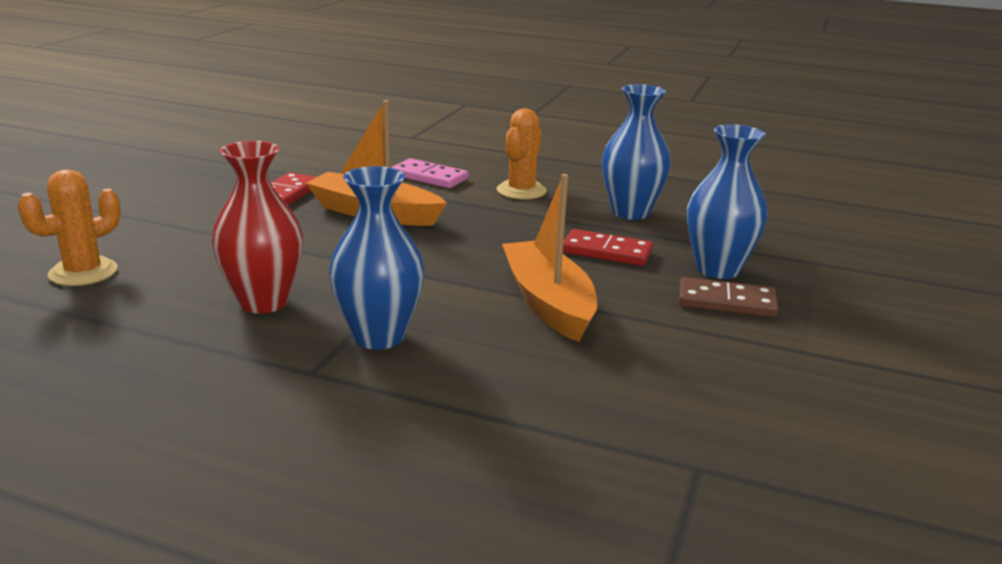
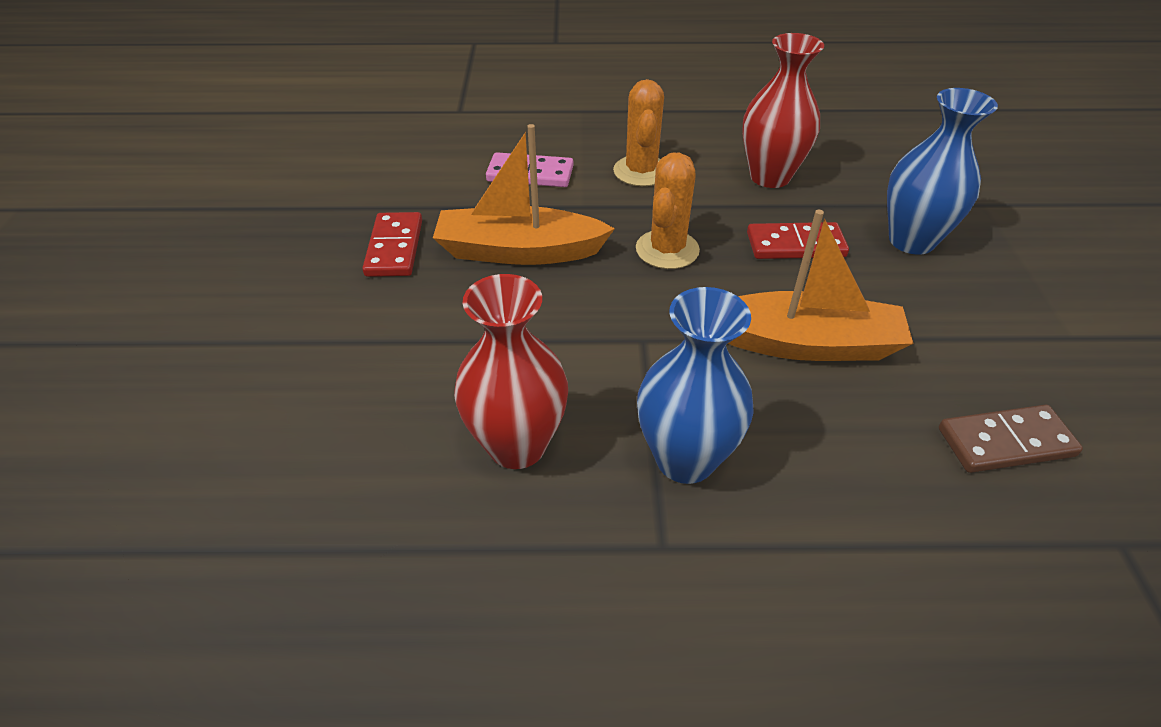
camera: 20 degrees left, 20 degrees up
(83, 272) = (256, 467): orange cactus -> orange cactus (667, 250)
(548, 303) = (804, 343): orange boat -> orange boat turned 135 degrees clockwise
(630, 212) = (770, 177): blue vase -> red vase
(726, 302) = (956, 287): brown domino -> brown domino (1005, 442)

